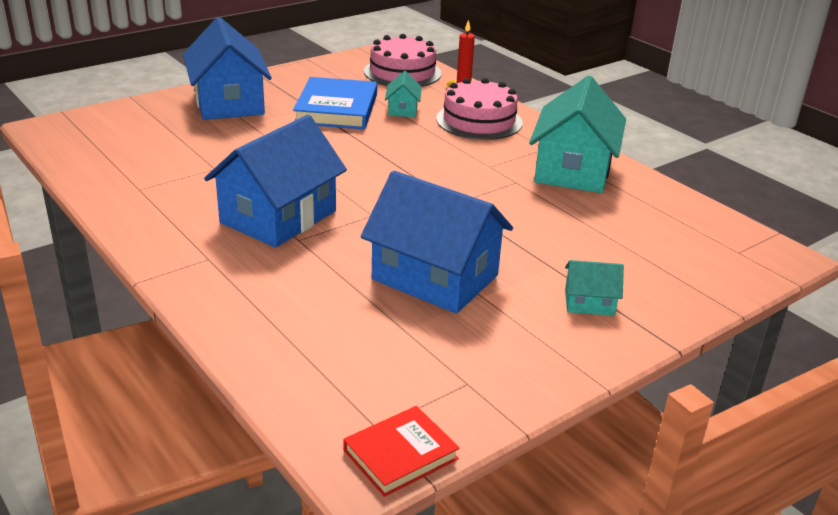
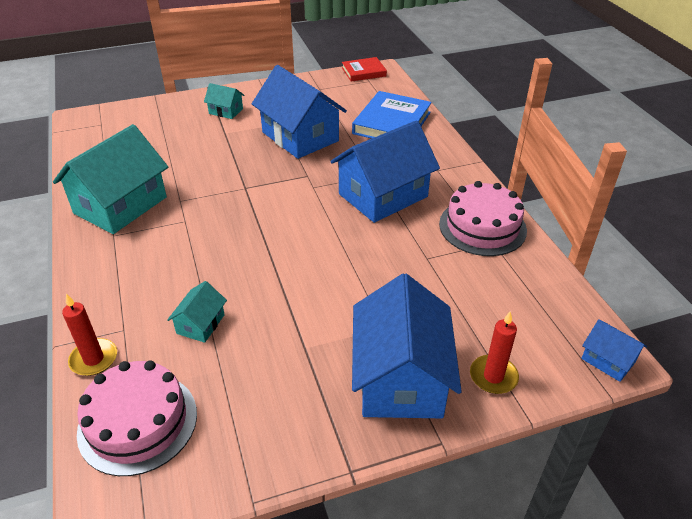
camera: 160 degrees left, 10 degrees up
(52, 126) = (608, 360): none -> blue house
(154, 110) = (493, 376): none -> red candle
(336, 109) = (275, 339): blue book -> blue book (392, 123)
(479, 121) = (135, 287): pink cake -> pink cake (482, 227)

